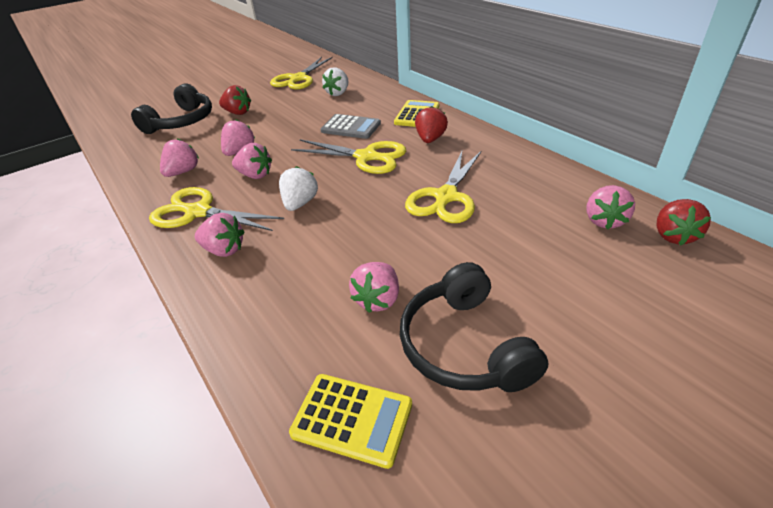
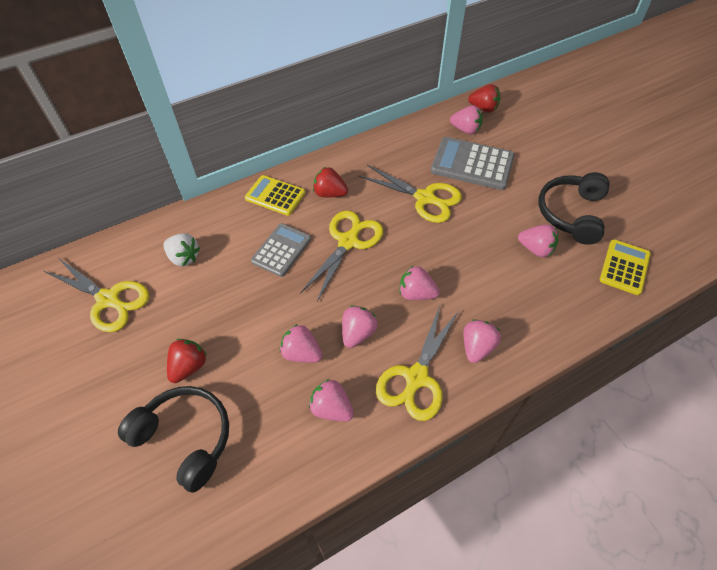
camera: 85 degrees left, 15 degrees up
(300, 203) = (416, 293): white strawberry -> pink strawberry
(465, 345) = (571, 214): black headphones -> black headphones turned 120 degrees clockwise
(530, 231) = (472, 164): none -> grey calculator

